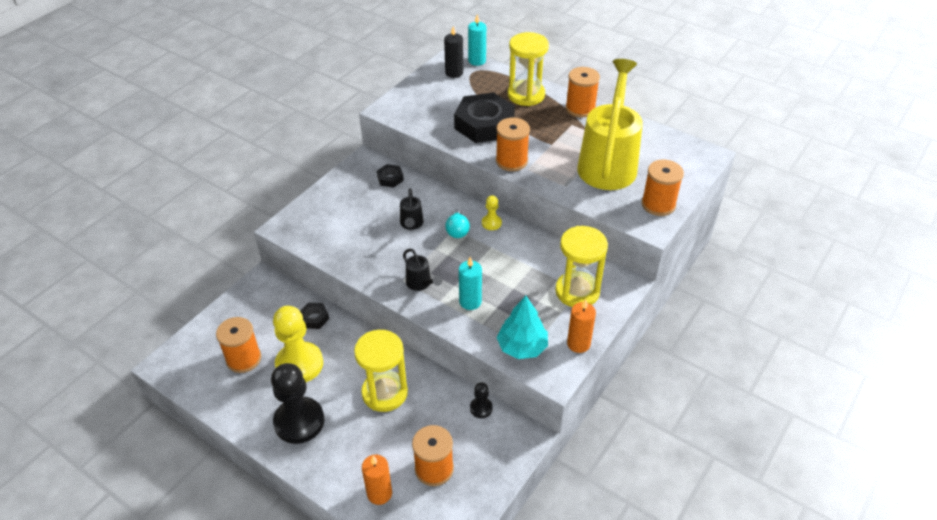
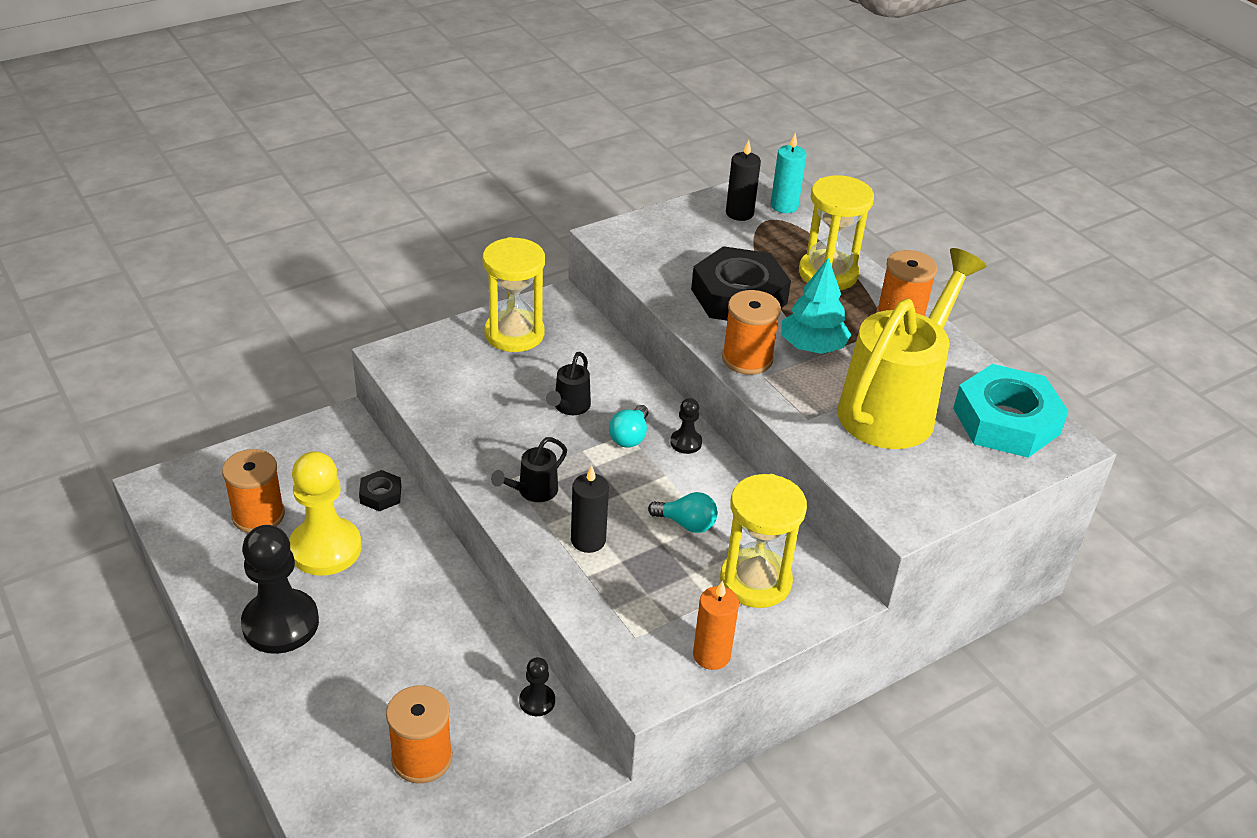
camera: 20 degrees right, 5 degrees down
(379, 493) = (328, 761): orange candle -> none
(384, 393) = (416, 629): yellow hourglass -> yellow hourglass (514, 334)
(390, 178) = (578, 336): black nut -> none
(421, 283) = (533, 491): black watering can -> black watering can turned 60 degrees clockwise
(470, 302) = (588, 540): turquoise candle -> black candle
(491, 223) = (686, 442): yellow pawn -> black pawn
(520, 271) = (686, 524): none -> turquoise light bulb
(522, 347) = (625, 629): turquoise tree -> turquoise tree (812, 346)
(658, 204) = (936, 490): orange spool -> none
(671, 152) = (1006, 421): none -> turquoise nut

